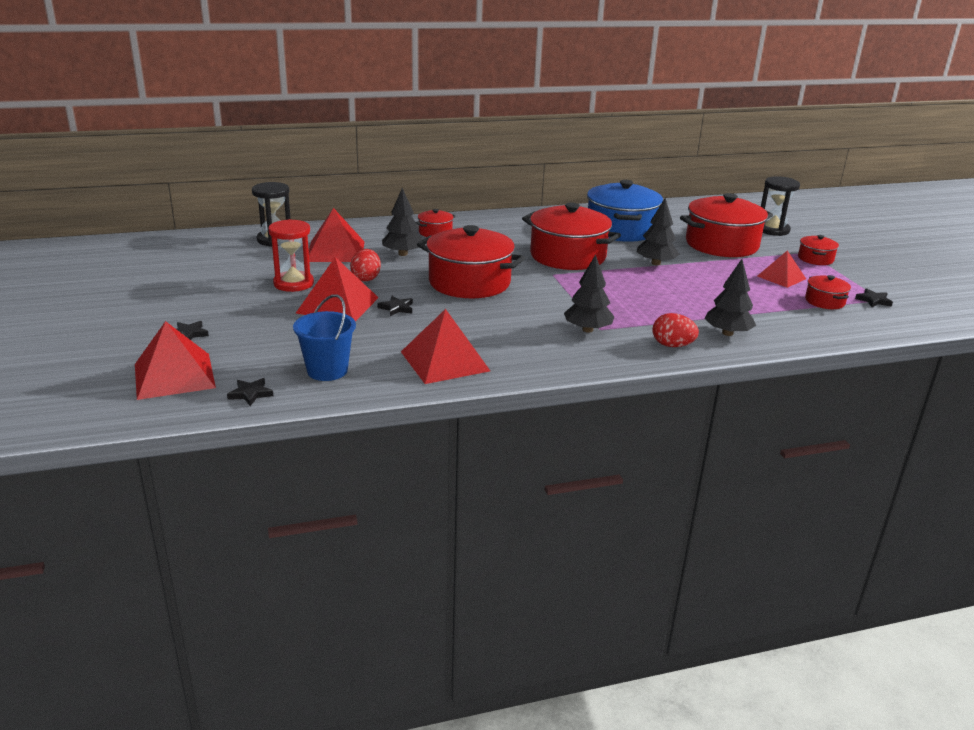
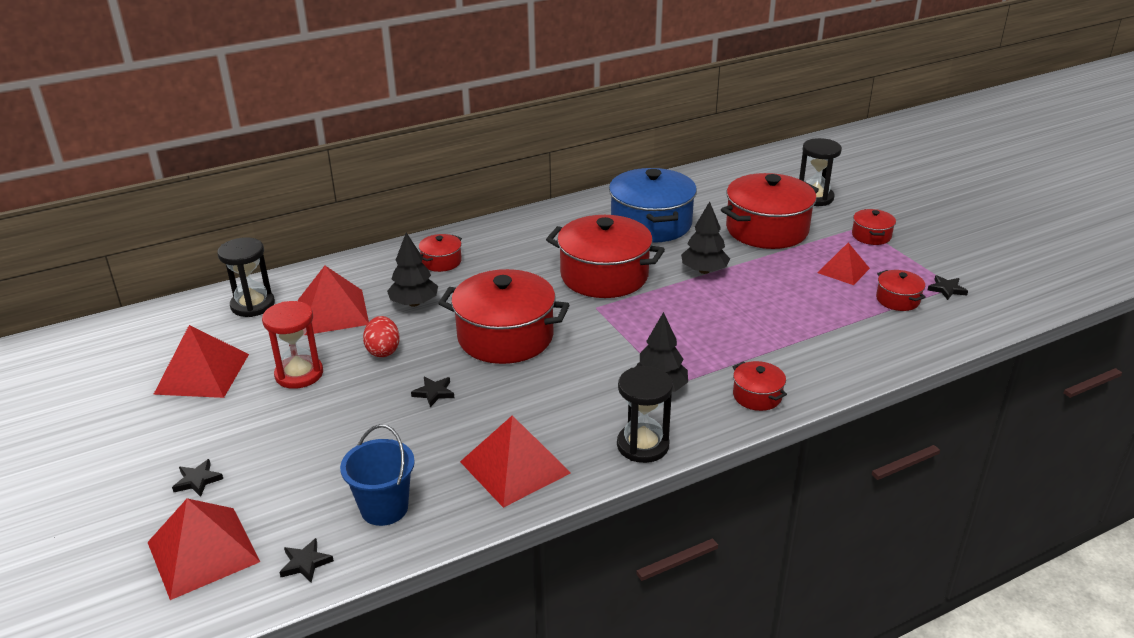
camera: 10 degrees left, 5 degrees up
(338, 305) = (363, 400): red pyramid -> red pyramid (202, 374)
(559, 362) = (643, 445): none -> black hourglass
(672, 345) = (757, 396): red egg -> red pot
(727, 333) = (810, 366): black tree -> none

